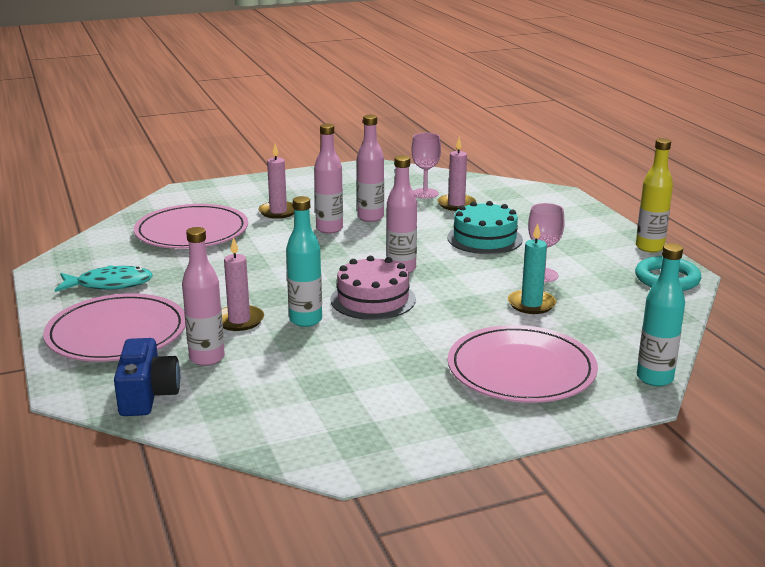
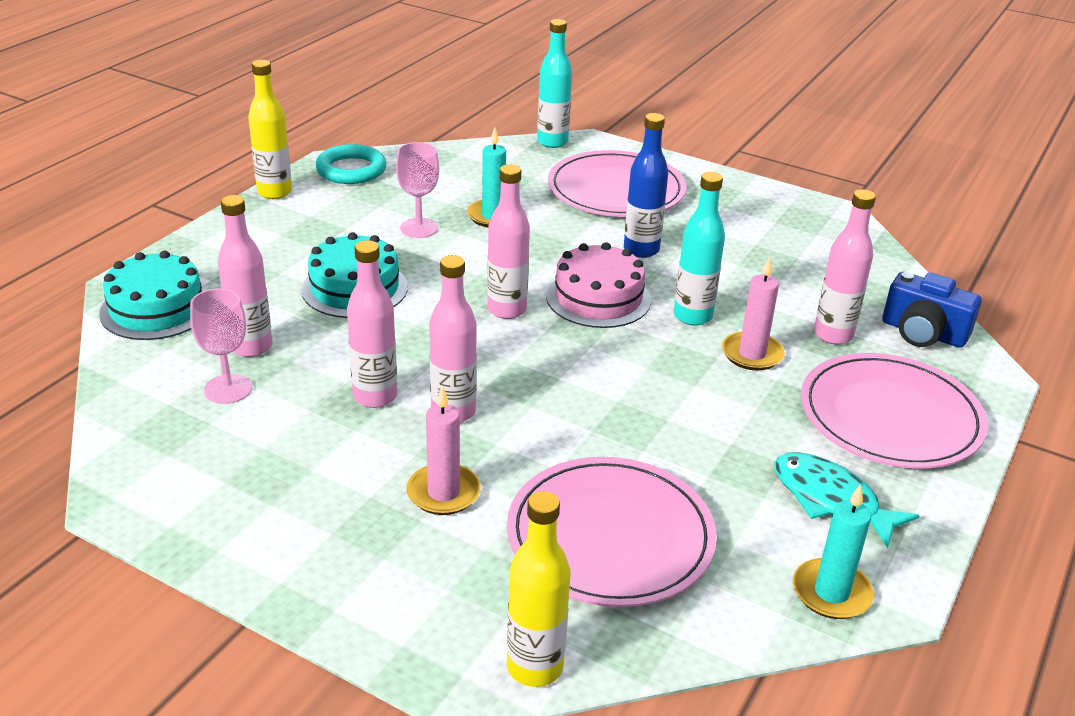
camera: 130 degrees left, 10 degrees up
(74, 259) = (831, 592): none -> turquoise candle
(147, 395) = (923, 333): blue camera -> blue camera turned 105 degrees counterclockwise
(164, 200) = (534, 667): none -> yellow bottle
(411, 338) = (641, 250): none -> blue bottle
(456, 204) = (251, 347): pink candle -> pink bottle
(525, 194) = (156, 308): none -> turquoise cake

